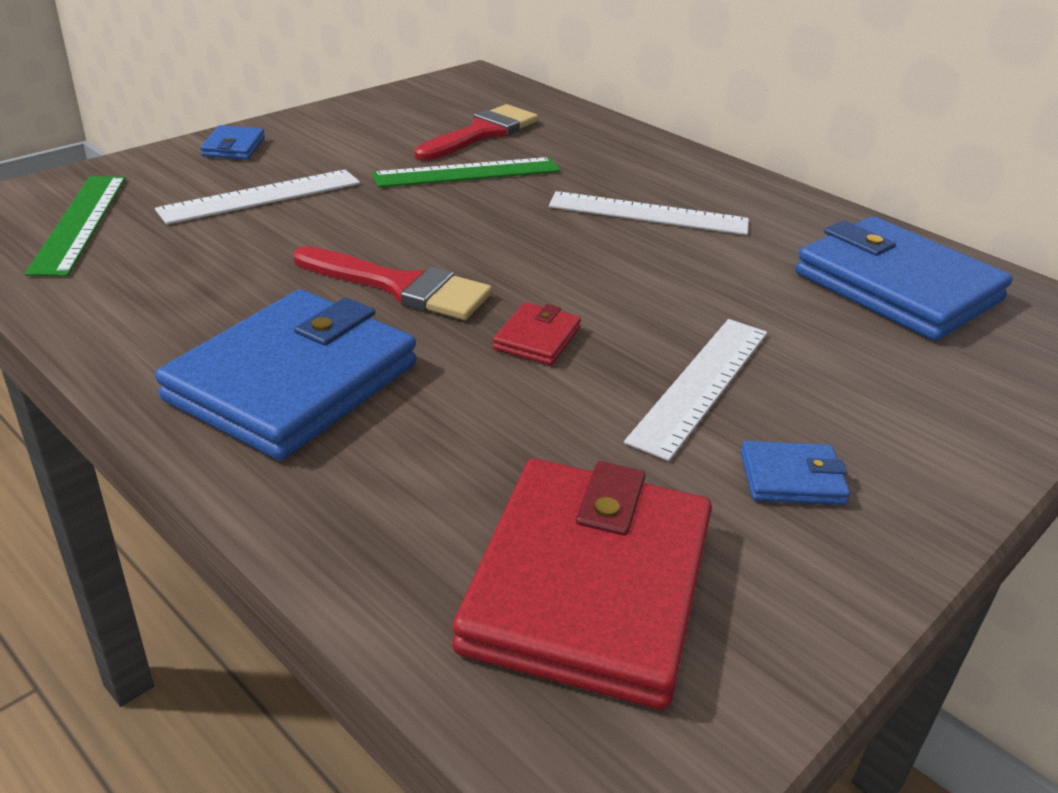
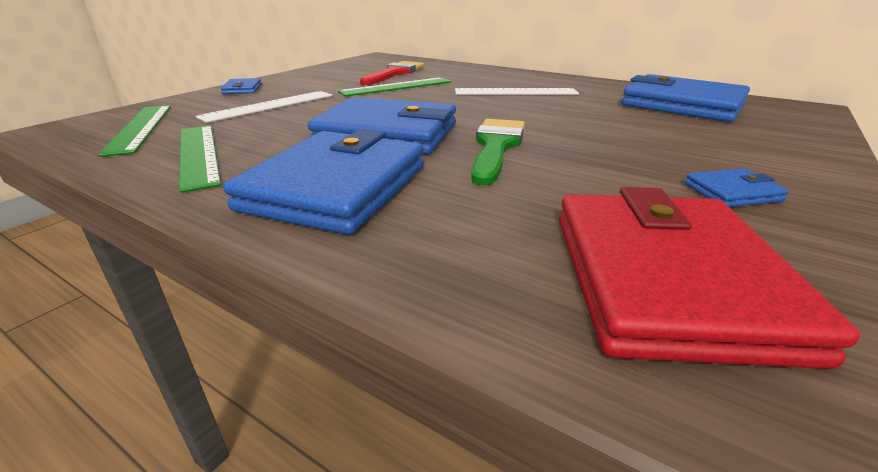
camera: 10 degrees left, 5 degrees down
(144, 291) = (198, 154): none -> green ruler
(401, 287) = (387, 134): red brush -> blue wallet
(537, 338) = (496, 146): red wallet -> green brush
(701, 384) = (621, 155): white ruler -> none

